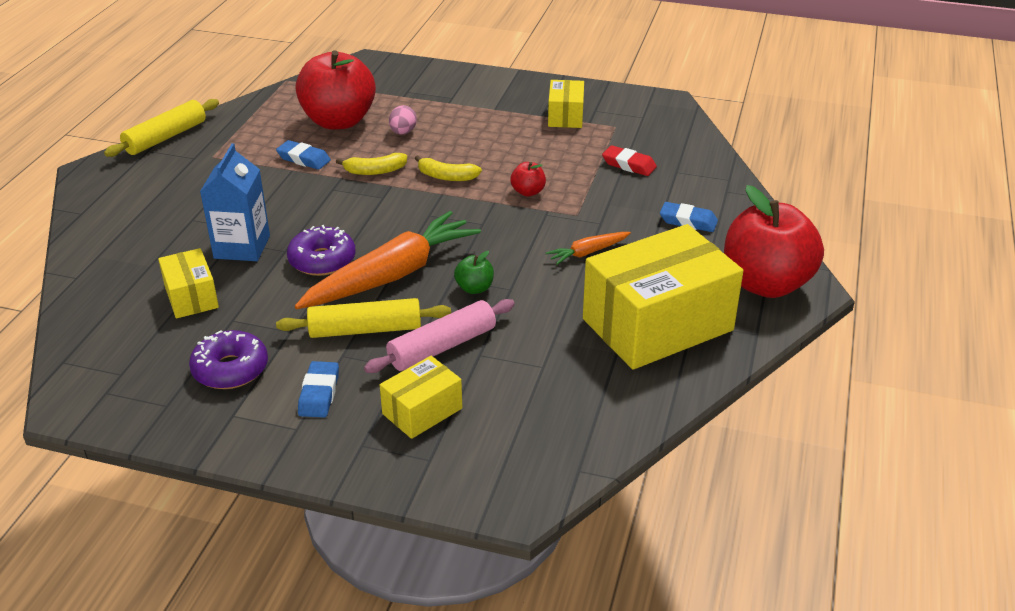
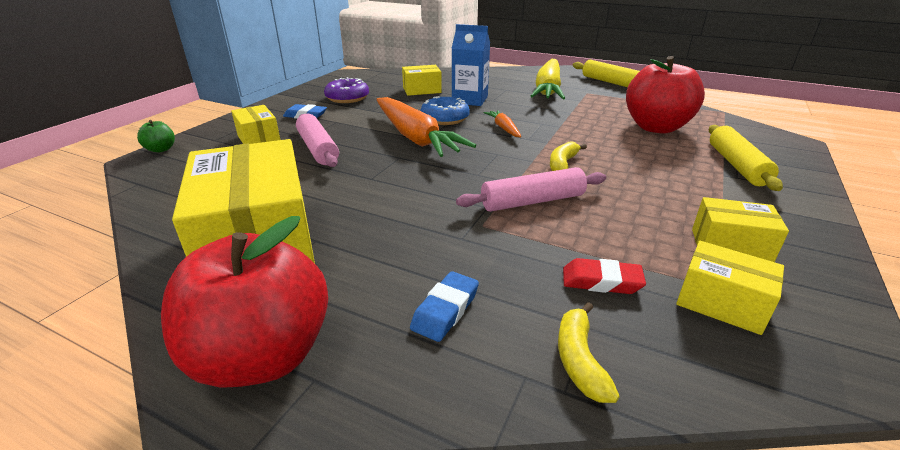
camera: 100 degrees right, 5 degrees down
(195, 185) = (548, 89): none -> yellow carrot
(304, 159) = (587, 116): blue eraser -> none
(322, 260) = (445, 118): purple donut -> blue donut
(365, 329) = (357, 128): yellow rolling pin -> yellow rolling pin (737, 165)
(375, 171) = (570, 137): yellow banana -> yellow banana (579, 360)
(403, 132) = (645, 150): pink egg -> none
(474, 288) = (380, 164): green apple -> green apple (161, 149)
(528, 192) = (532, 201): red apple -> pink rolling pin
(587, 252) = (406, 222): orange carrot -> orange carrot (503, 128)
(629, 165) = (601, 281): red eraser -> red eraser turned 60 degrees clockwise
(631, 128) = (721, 303): none -> yellow box

